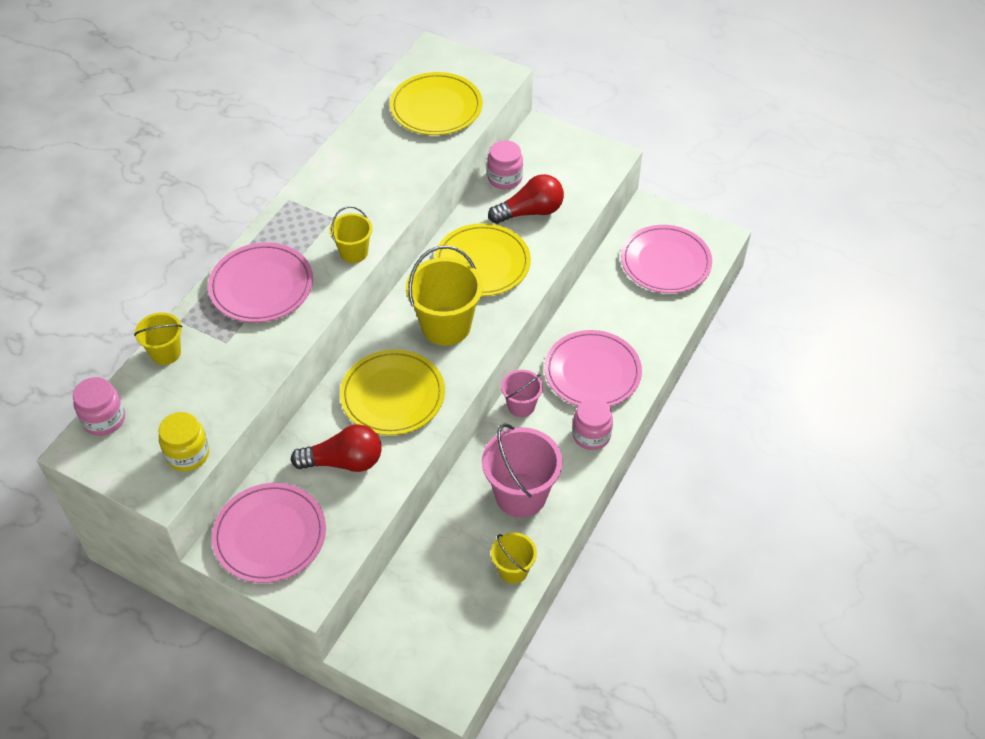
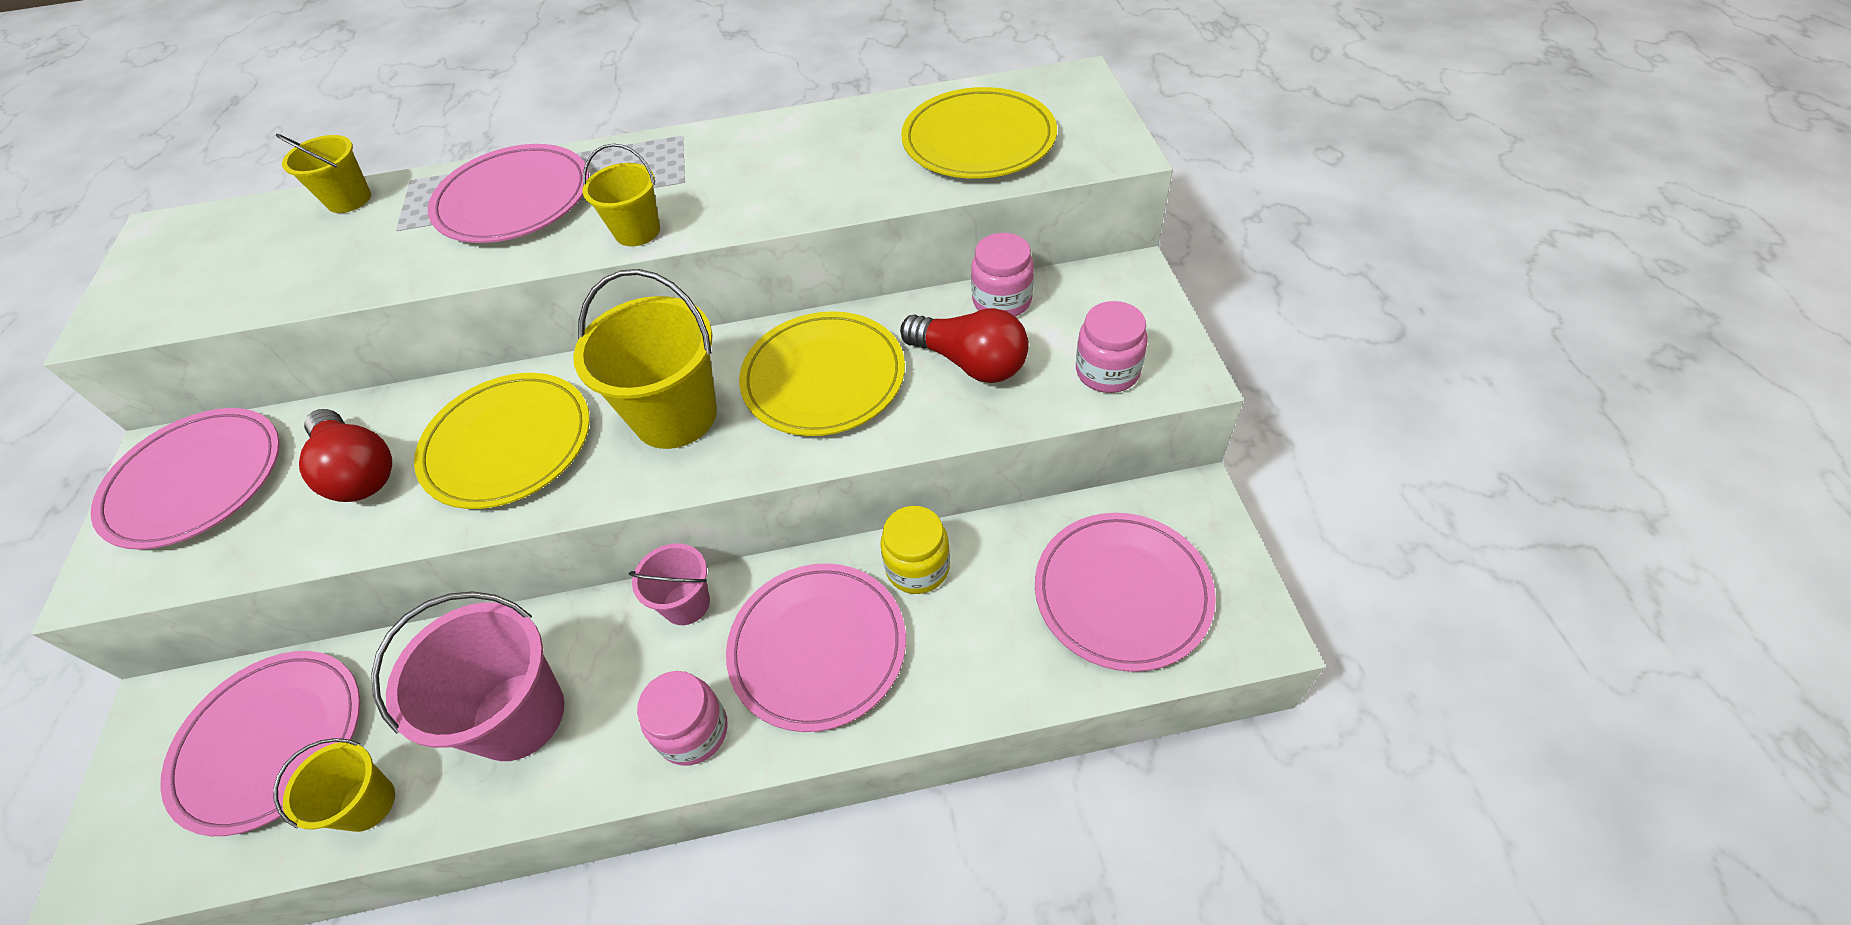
camera: 55 degrees right, 0 degrees up
(104, 419) = (214, 220): pink jar -> pink jar (1107, 371)
(188, 454) = (179, 309): yellow jar -> yellow jar (917, 567)
(437, 600) = (271, 742): none -> pink plate

